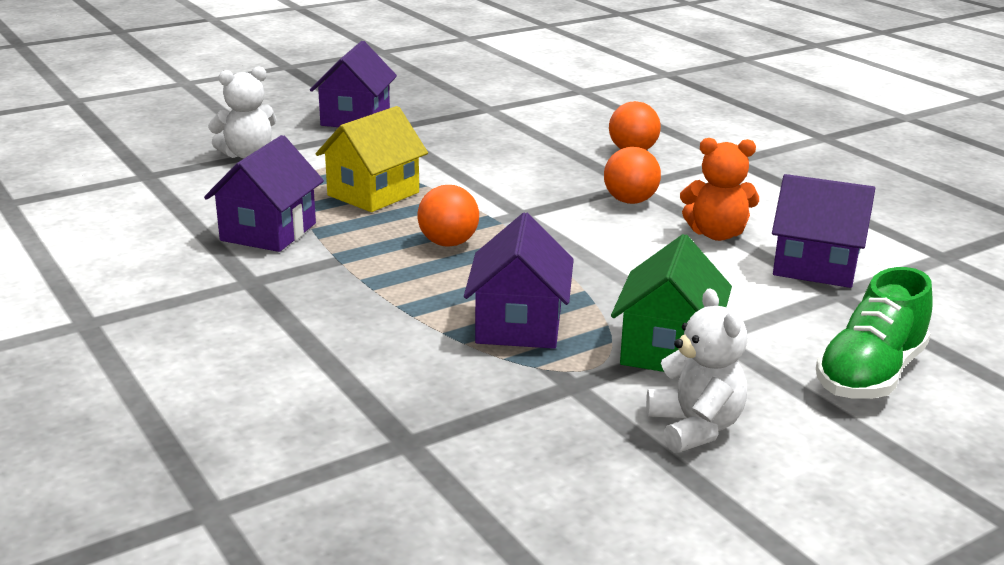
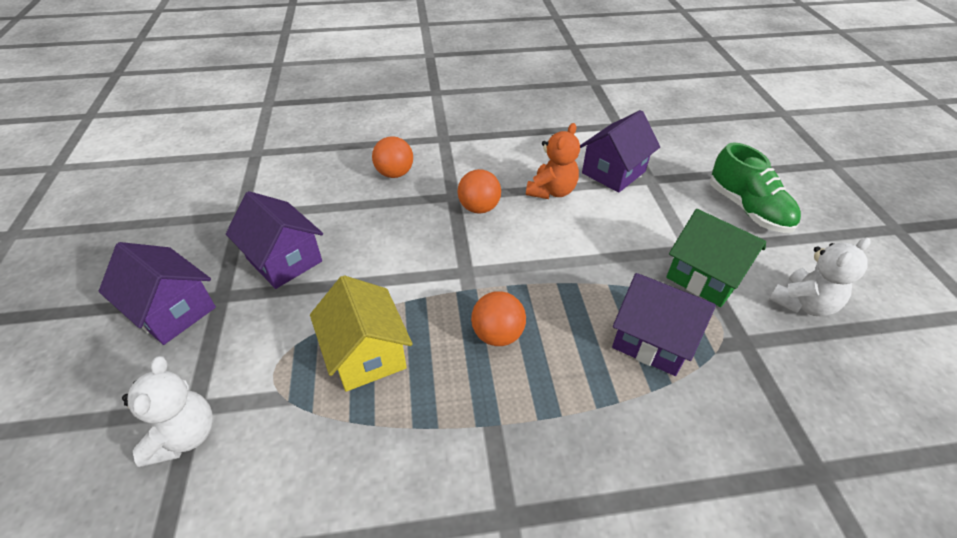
camera: 65 degrees left, 20 degrees up
(268, 232) = (401, 469): purple house -> purple house (284, 260)
(695, 428) = (802, 303): white teddy bear -> white teddy bear turned 135 degrees clockwise

